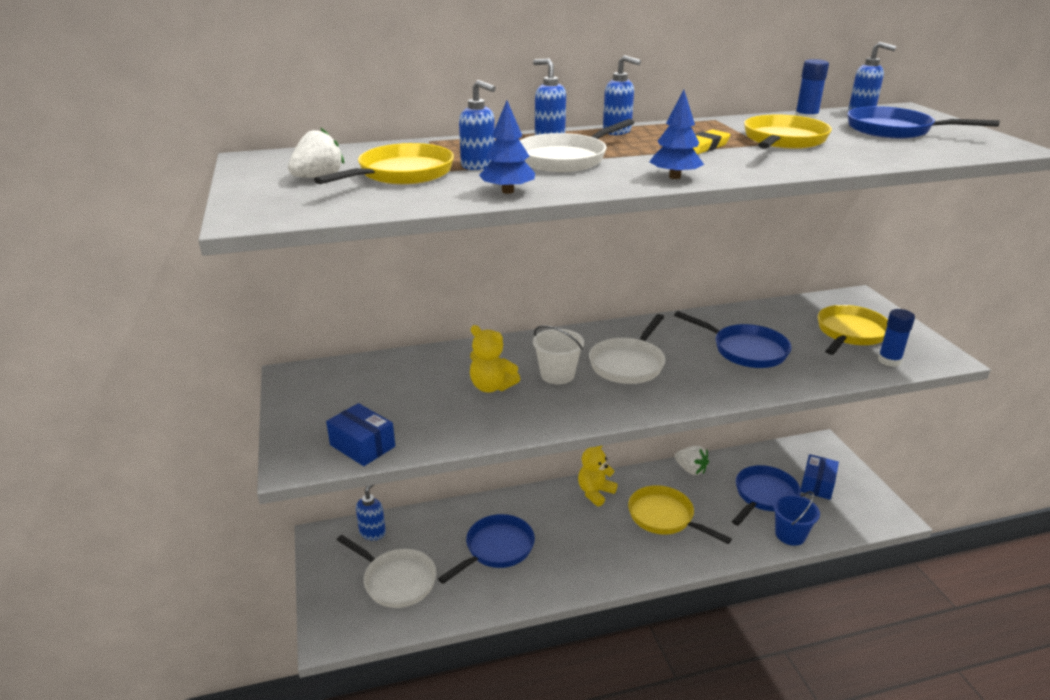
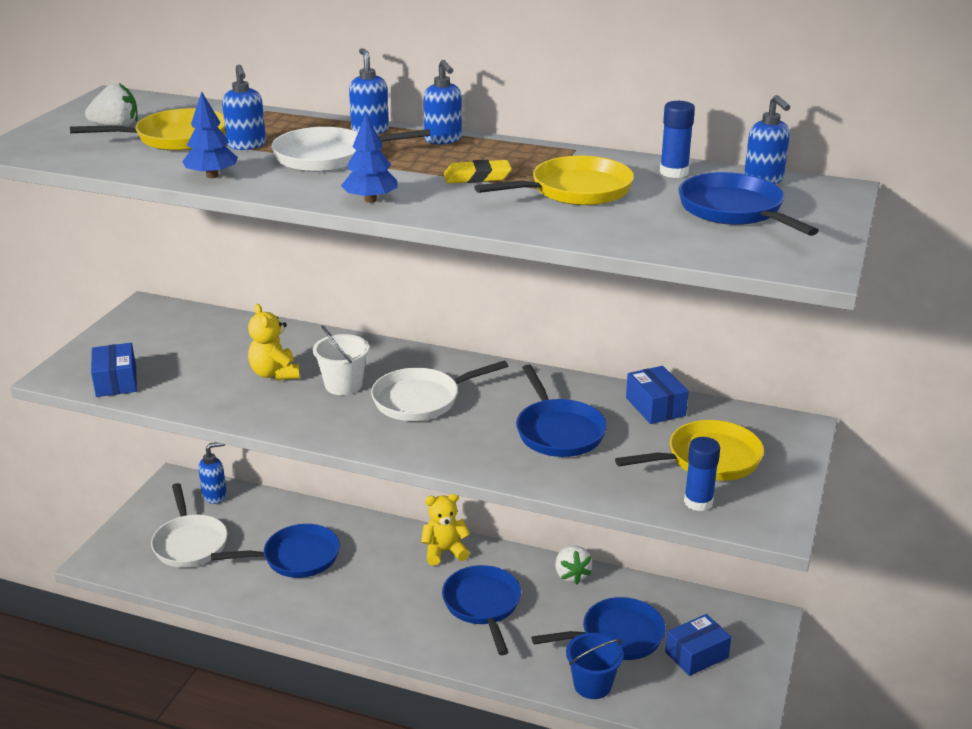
camera: 35 degrees right, 0 degrees up
(664, 517) = (483, 605): yellow pan -> blue pan
(771, 313) = (655, 407): none -> blue box

